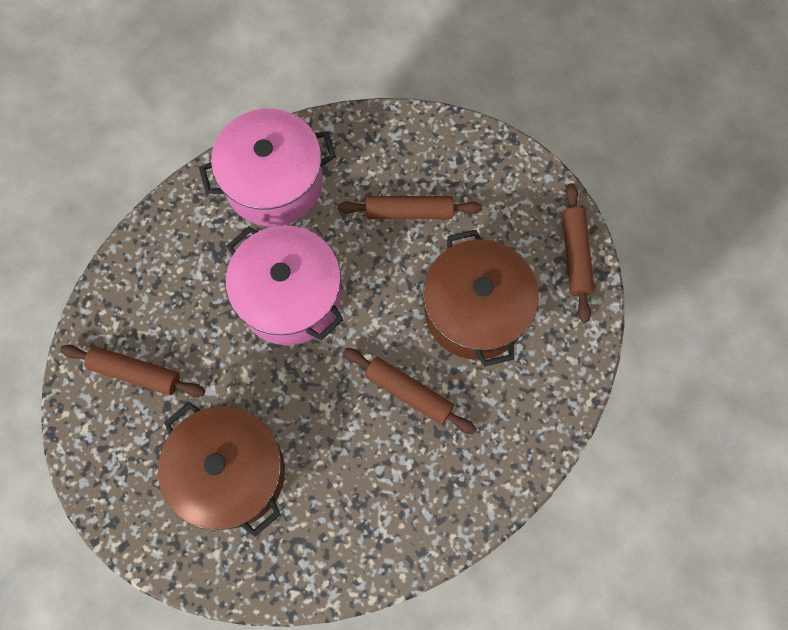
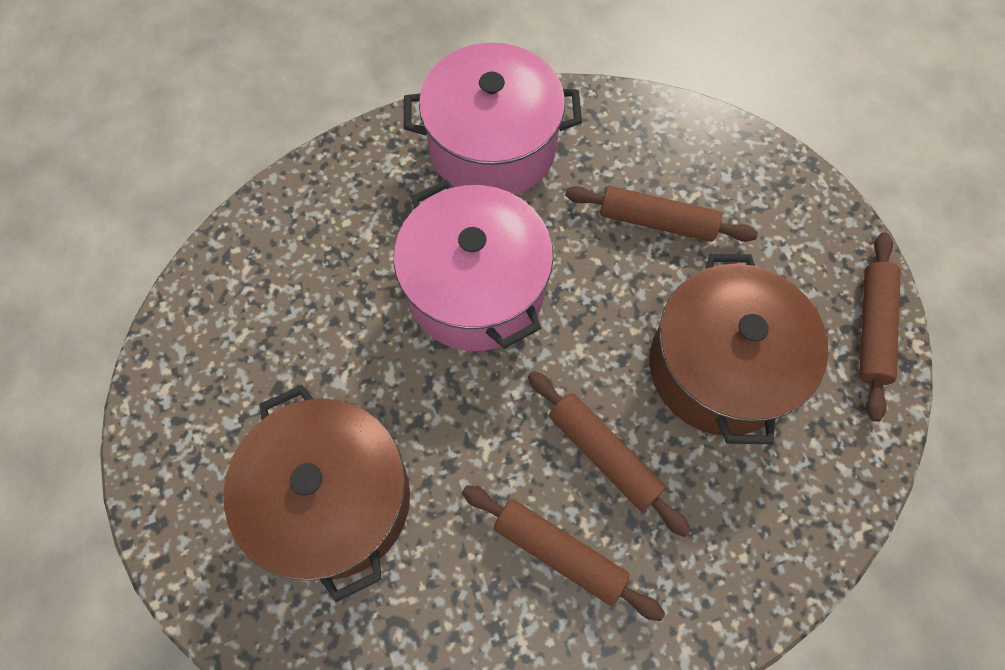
camera: 15 degrees right, 5 degrees down
(135, 373) = (251, 335): brown rolling pin -> brown rolling pin (559, 552)

